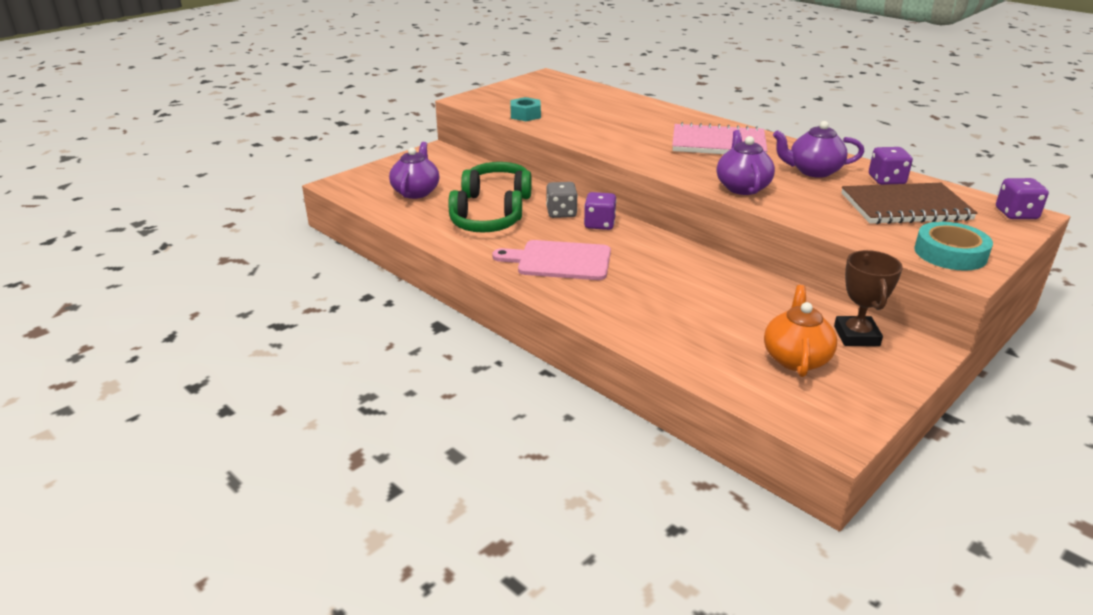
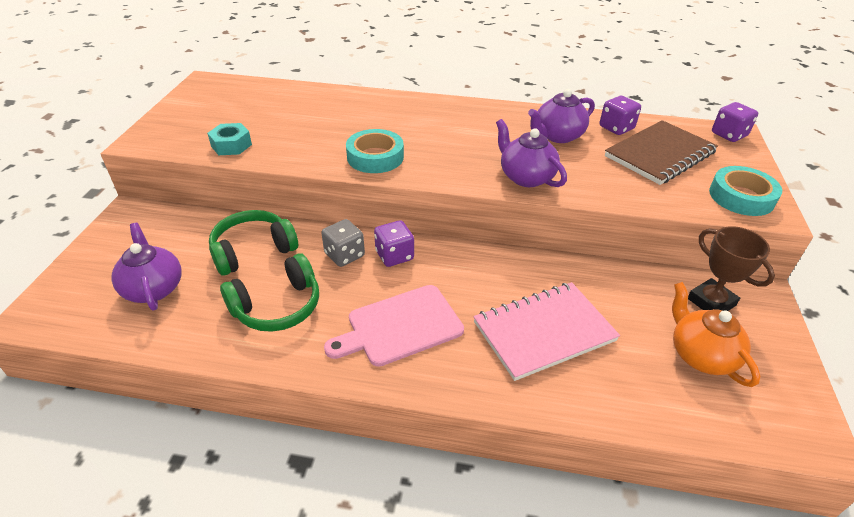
camera: 35 degrees left, 10 degrees up
(627, 146) = (375, 157): none -> turquoise tape
(718, 144) = (452, 127): pink notebook -> pink notebook (544, 332)

